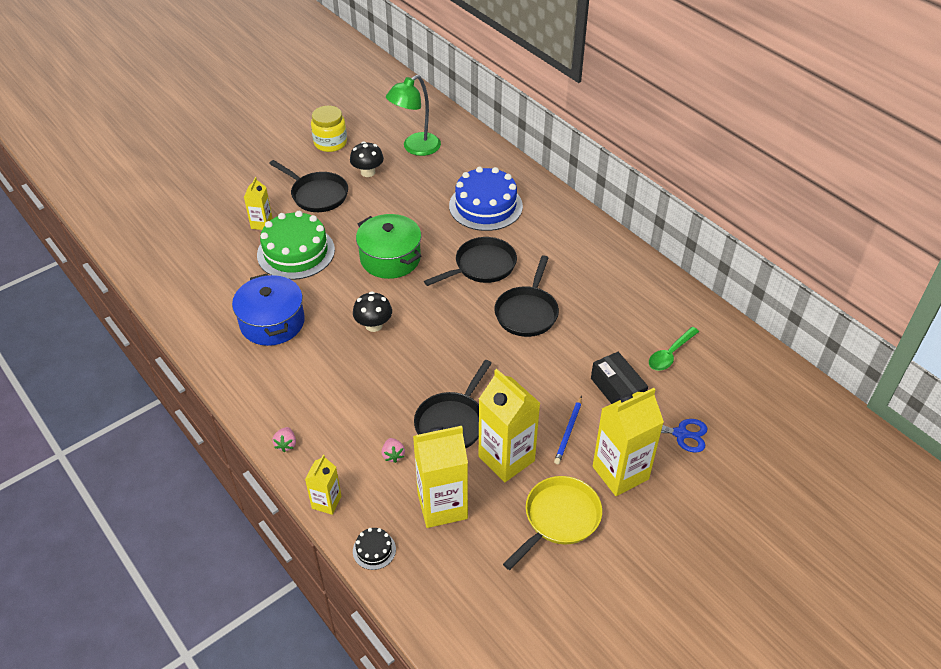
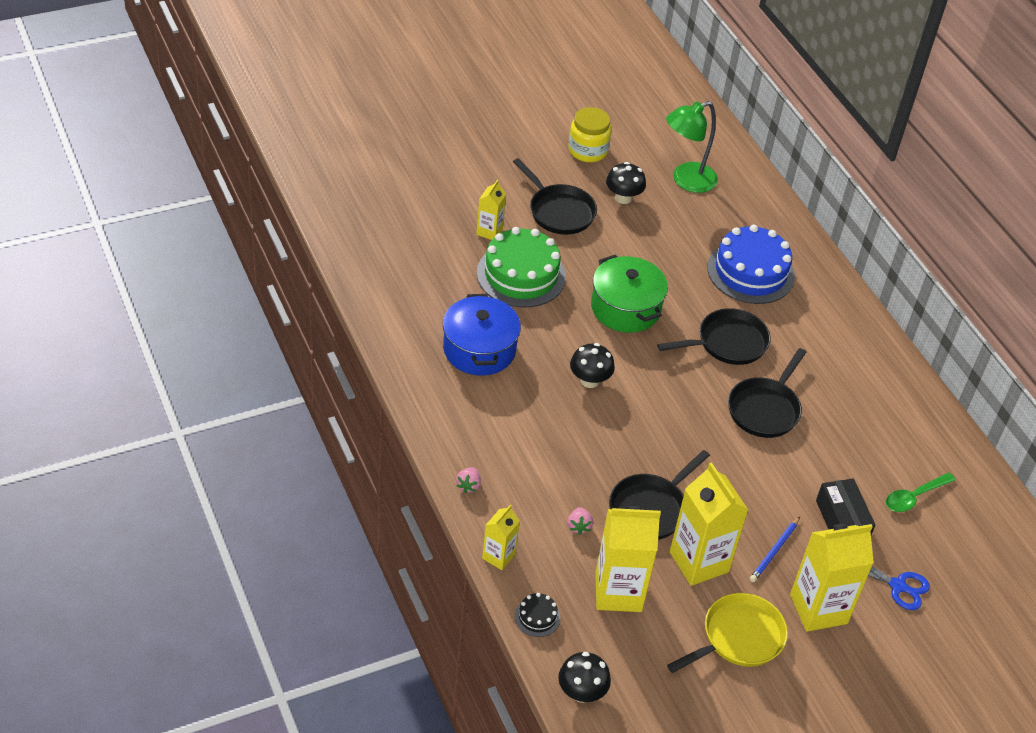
camera: 10 degrees right, 0 degrees up
(431, 611) = (581, 692): none -> black mushroom

